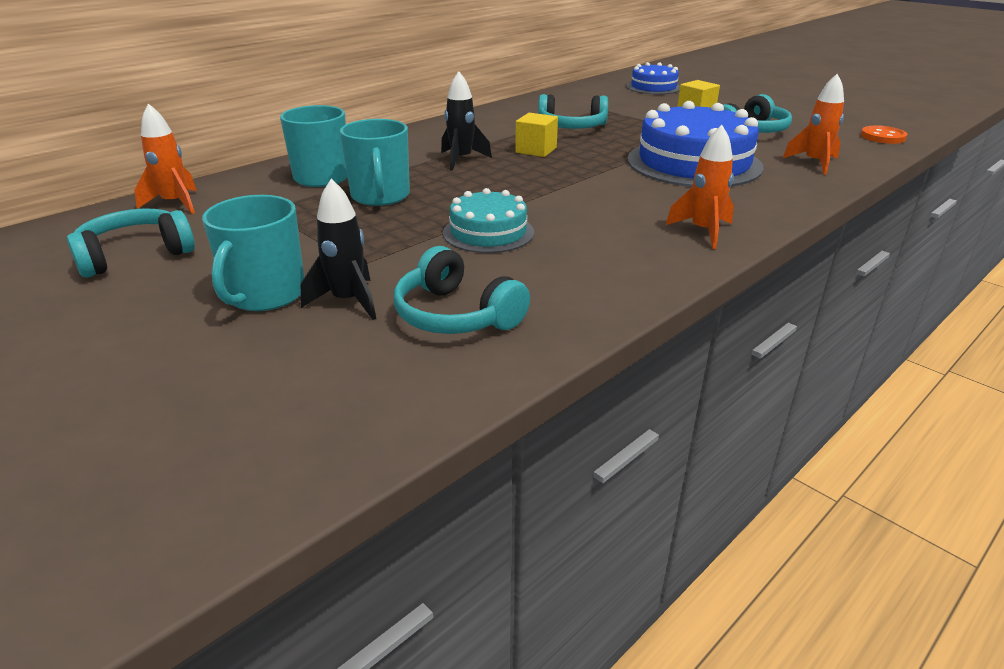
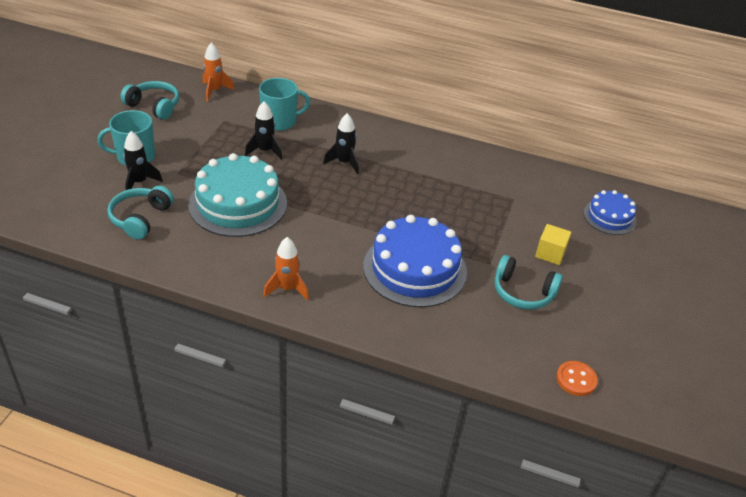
camera: 60 degrees right, 10 degrees up
(380, 196) = (265, 151): turquoise mug -> black rocket
(488, 232) = (238, 204): turquoise cake -> turquoise cake, size x1.80
(536, 150) = (386, 189): yellow cube -> none
(572, 127) = (452, 194): turquoise headphones -> none
(814, 163) = (463, 335): orange rocket -> none

